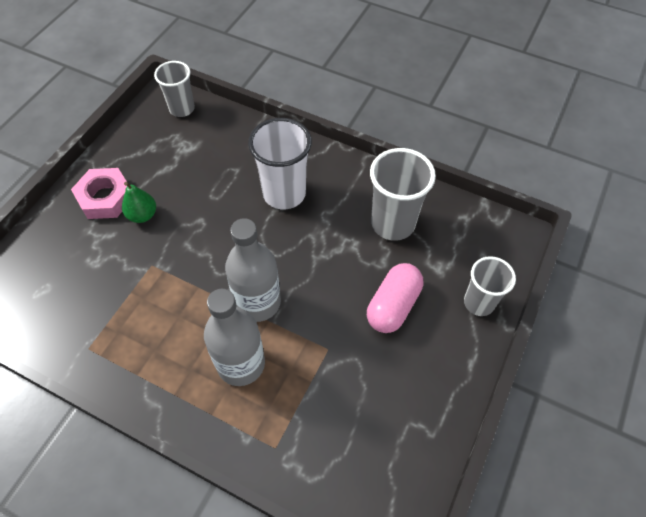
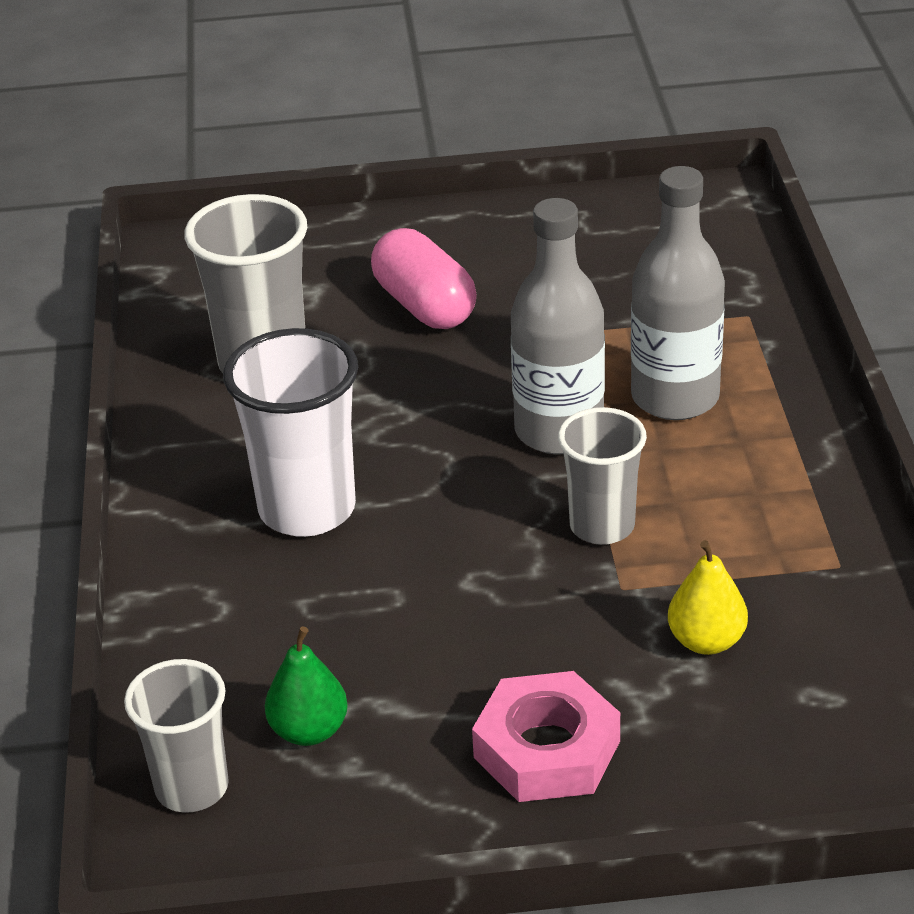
camera: 120 degrees left, 20 degrees down
(100, 273) = (706, 641): none -> yellow pear
(142, 215) = (533, 666): green pear -> green pear (309, 731)
(393, 306) = (425, 305): pink capsule -> pink capsule turned 60 degrees clockwise
(479, 303) = (341, 239): grey cup -> grey cup (602, 526)

